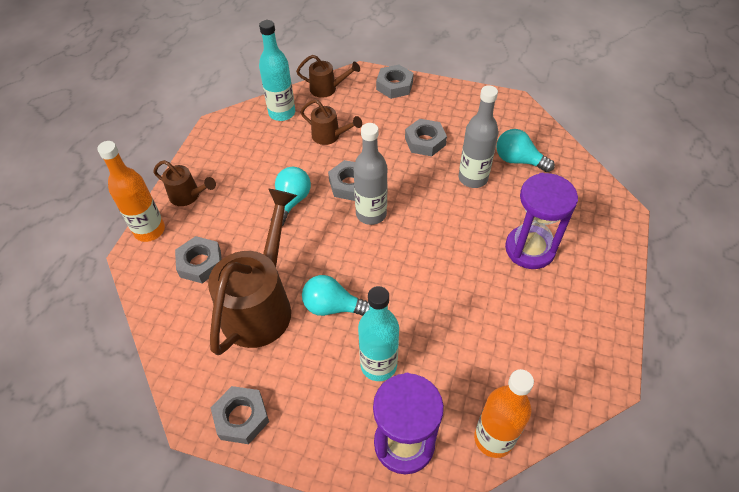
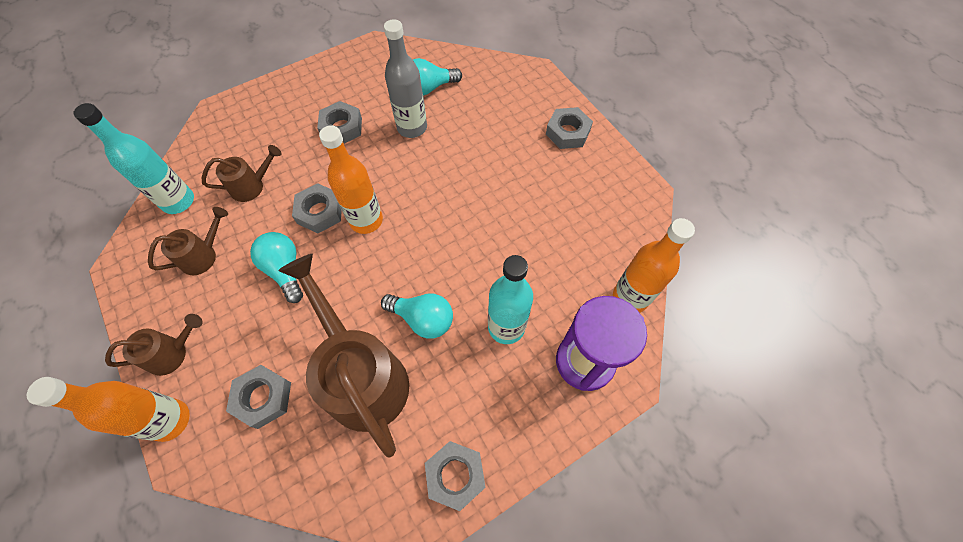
camera: 50 degrees left, 10 degrees up
(327, 89) = (199, 147): brown watering can -> brown watering can (203, 255)
(333, 307) = (423, 319): turquoise light bulb -> turquoise light bulb turned 120 degrees counterclockwise
(371, 214) = (366, 220): grey bottle -> orange bottle
(394, 85) = (260, 100): grey nut -> grey nut (567, 132)
(530, 249) = (508, 147): purple hourglass -> none

